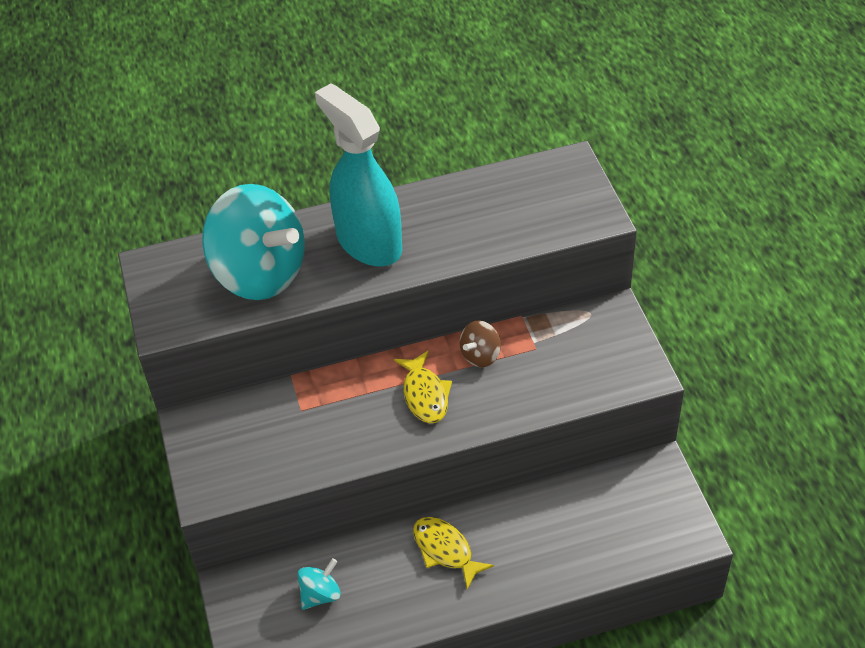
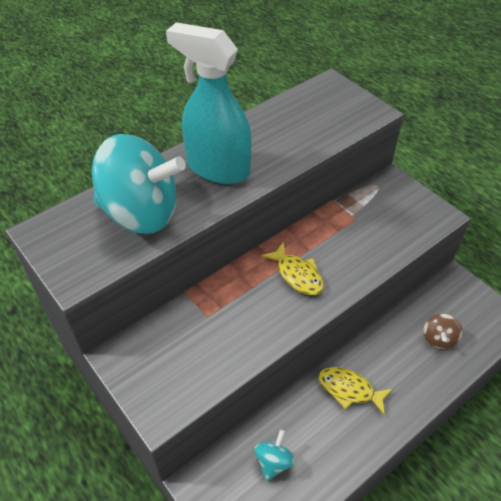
camera: 25 degrees left, 0 degrees up
(480, 355) = (321, 235): brown spinning top -> brown spinning top (439, 339)

